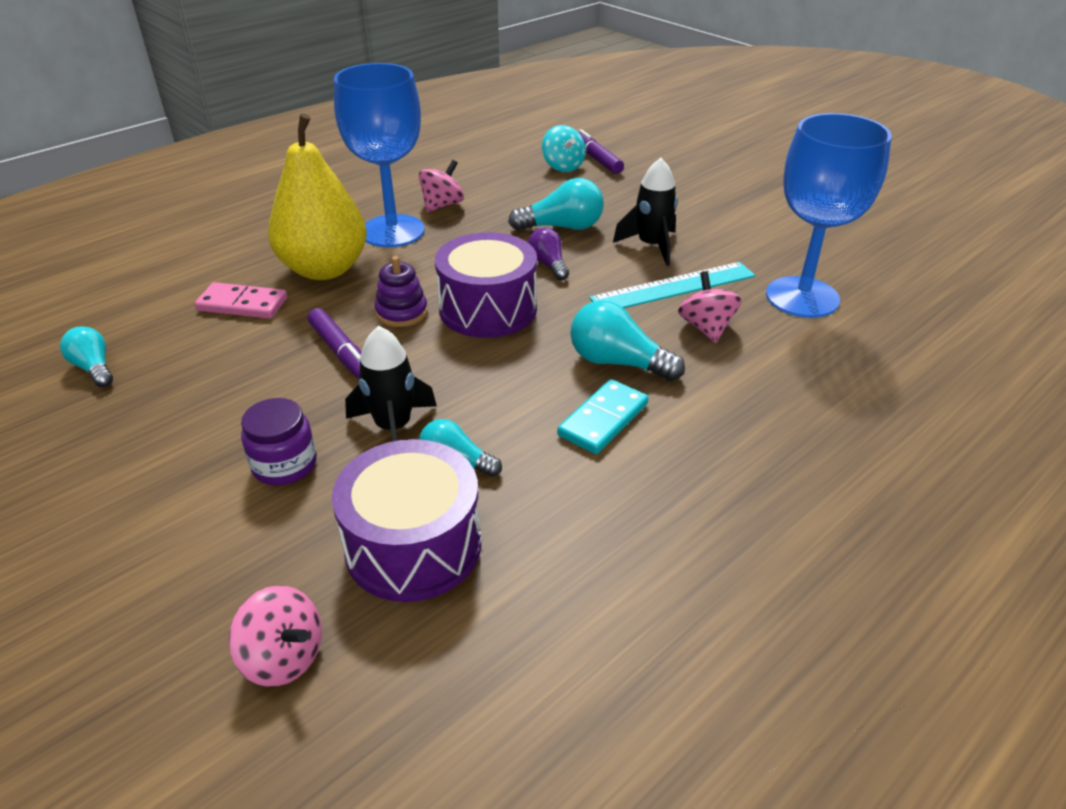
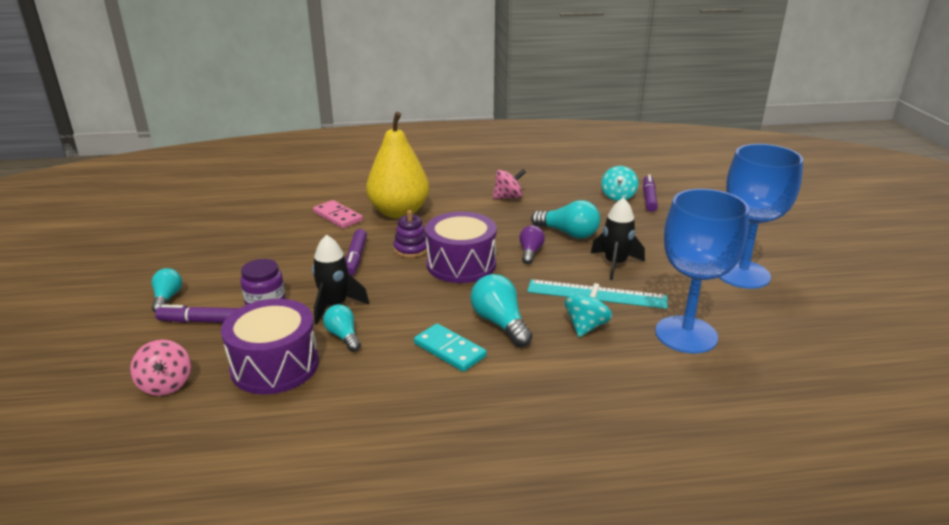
camera: 35 degrees right, 10 degrees down
(94, 368) = (240, 224): turquoise light bulb -> turquoise light bulb (167, 298)
(222, 537) = (203, 321): none -> purple marker
(392, 231) = (461, 203): blue goblet -> blue goblet (742, 274)
(603, 419) = (449, 350): turquoise domino -> turquoise domino turned 60 degrees clockwise
(706, 328) = (586, 326): pink spinning top -> turquoise spinning top

